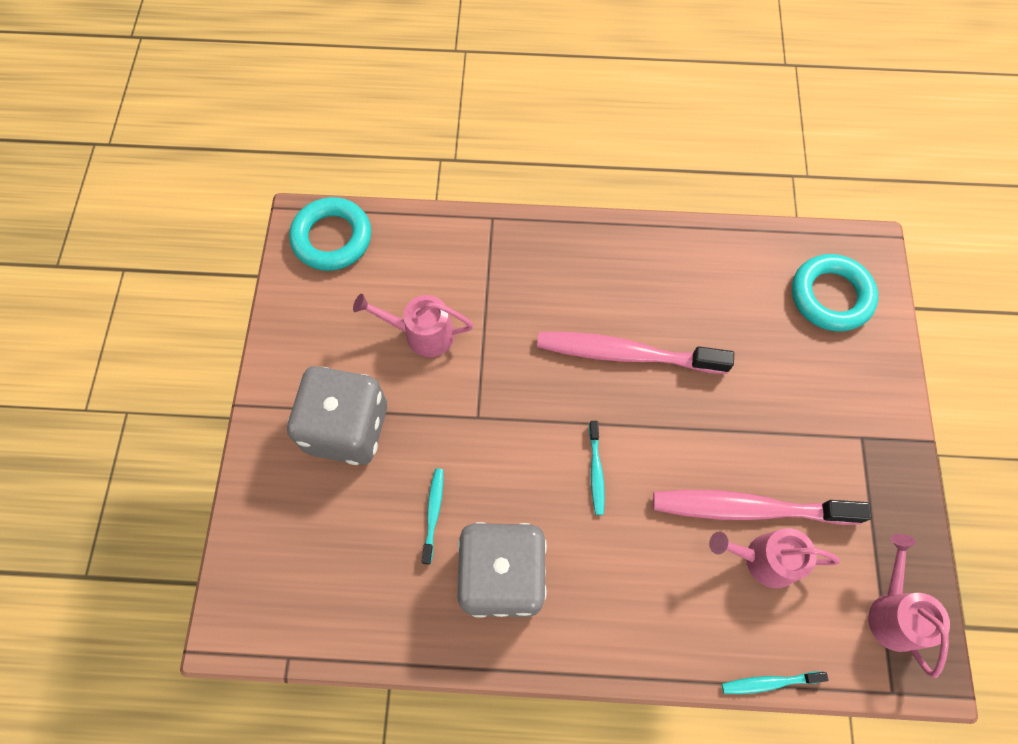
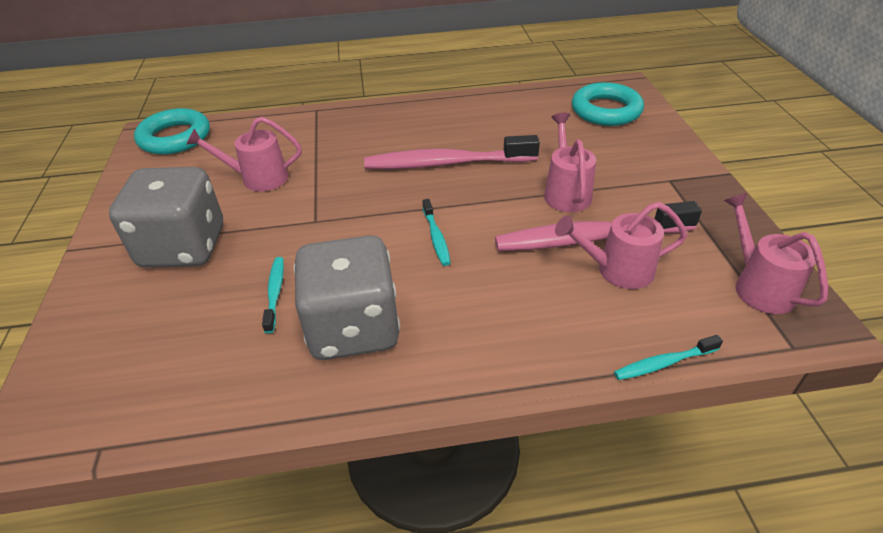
camera: 10 degrees left, 25 degrees down
(744, 431) = (566, 192): none -> pink watering can

